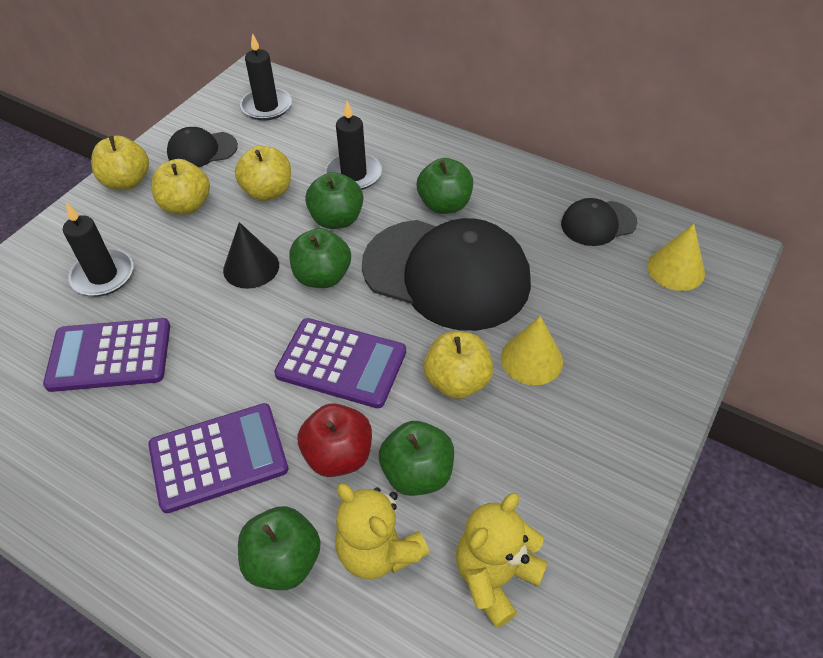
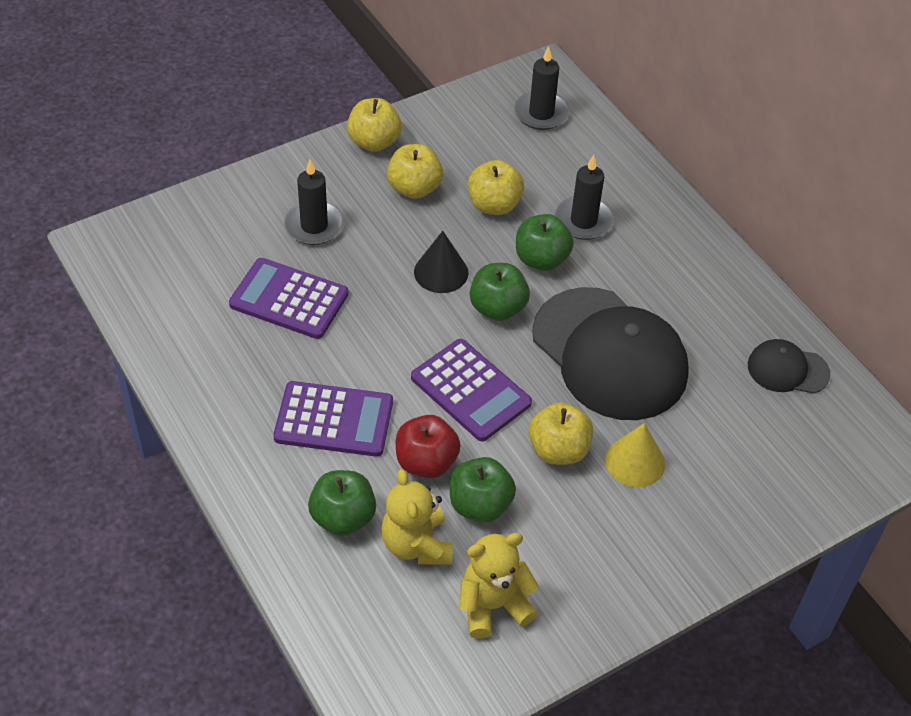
camera: 25 degrees right, 0 degrees up
(202, 150) = (456, 136): black cap -> none
(444, 205) = (651, 288): green apple -> none
(675, 269) = (830, 445): yellow cone -> none

